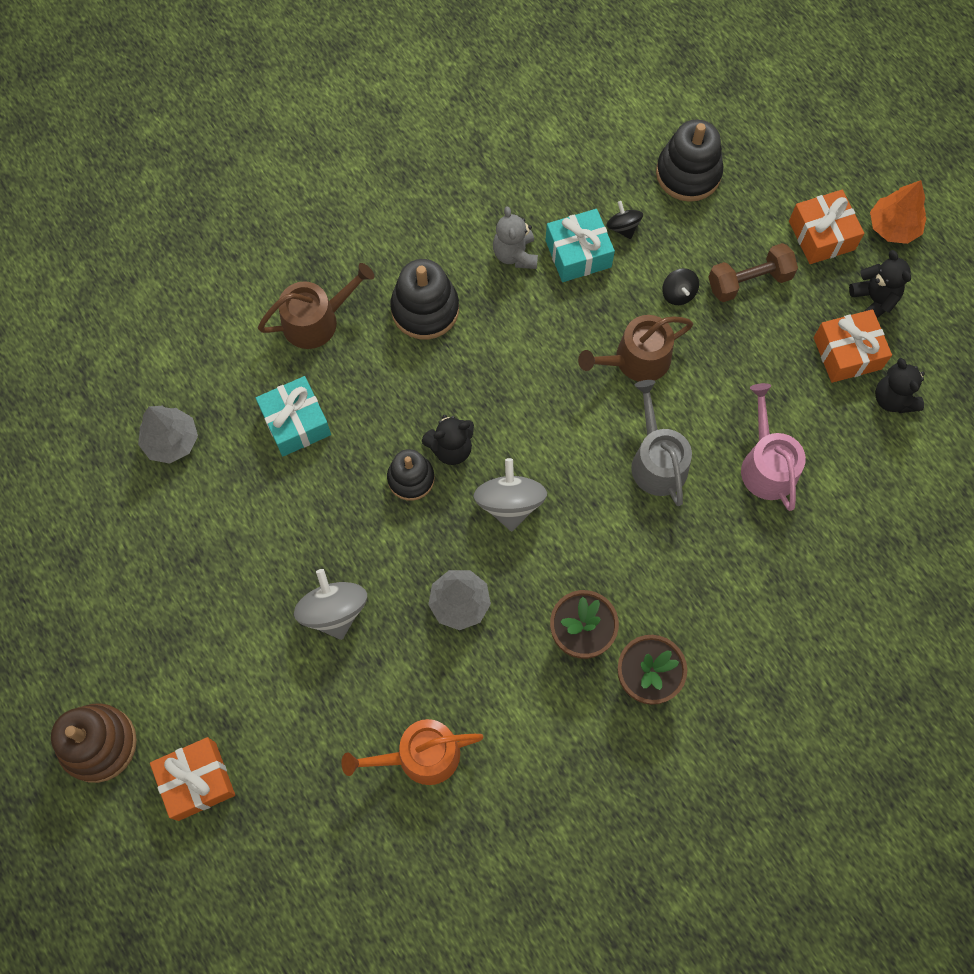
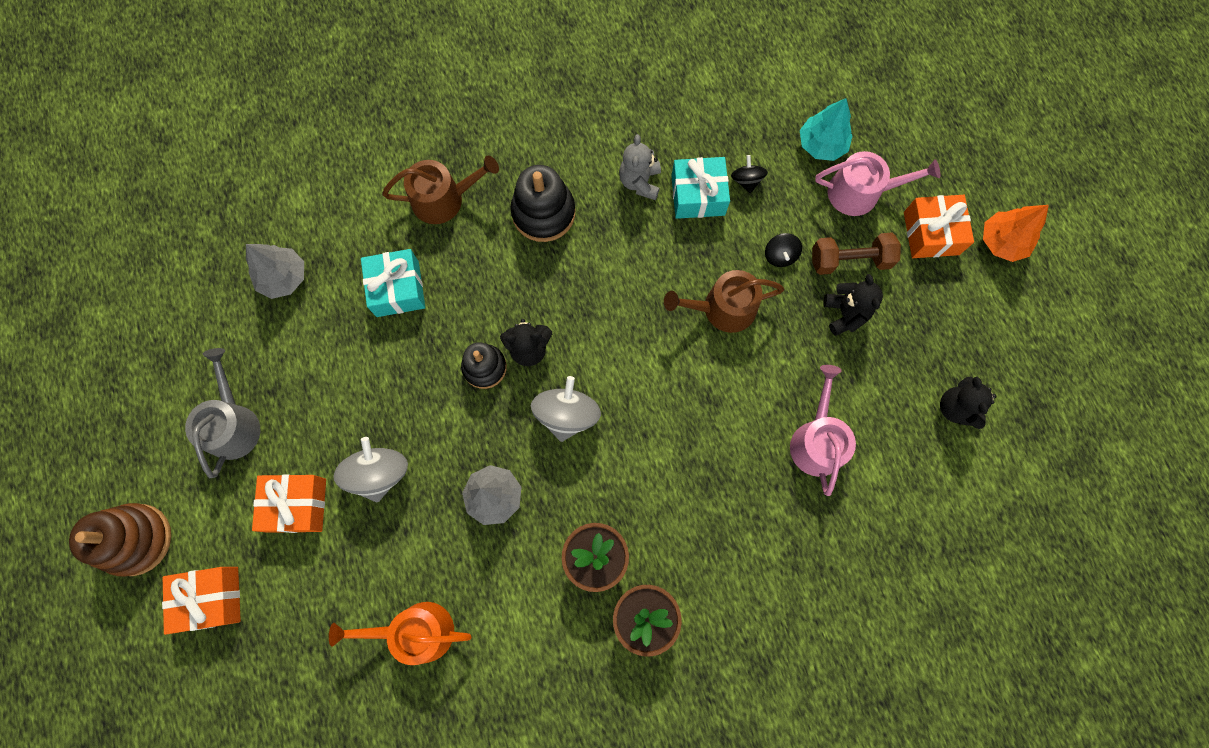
camera: 15 degrees right, 5 degrees up
(657, 461) = (714, 409): grey watering can -> grey watering can (233, 424)
(688, 173) = (821, 144): black stacking toy -> turquoise tree
(740, 212) = (860, 192): none -> pink watering can
(847, 353) = (924, 352): orange gift -> orange gift (297, 505)
(874, 299) = (964, 307): black teddy bear -> black teddy bear (845, 314)

